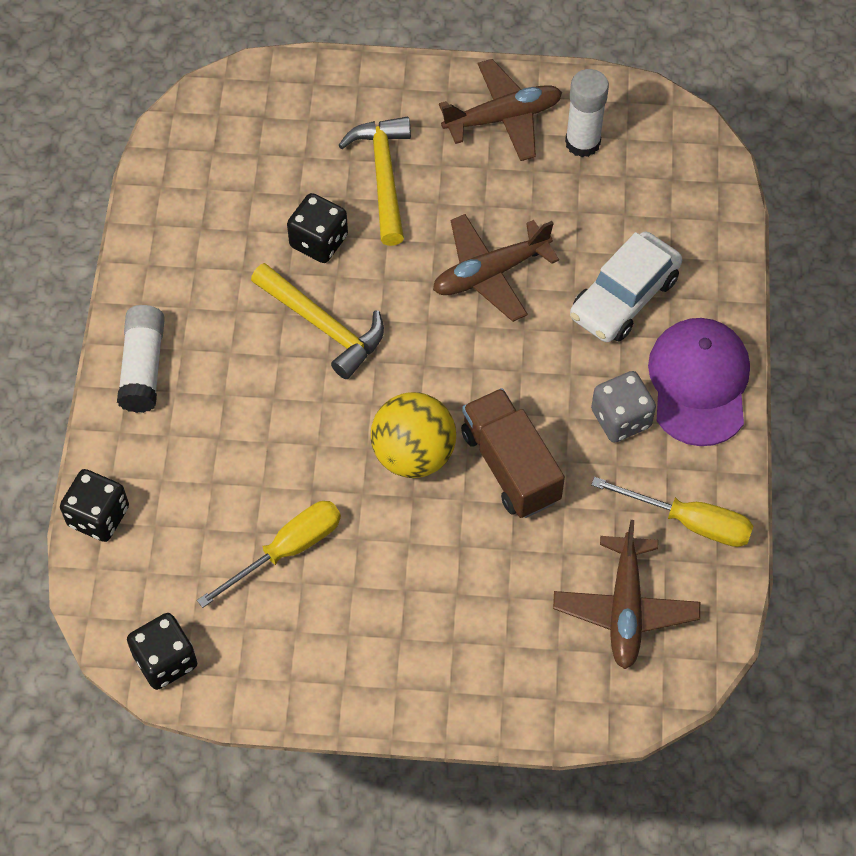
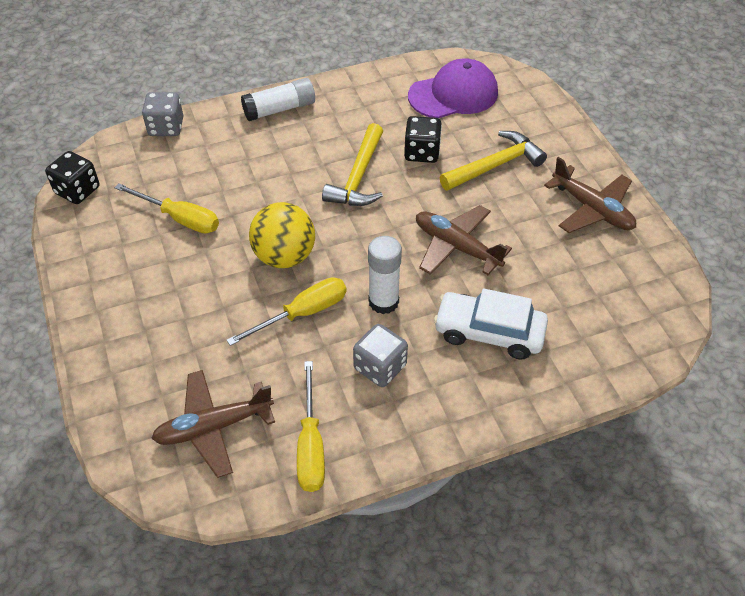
camera: 65 degrees right, 10 degrees down
(98, 516) = (166, 127): black dice -> grey dice
(510, 466) = (302, 313): brown truck -> yellow screwdriver
(582, 143) = (607, 260): white glue stick -> white glue stick (383, 302)
(699, 383) = (442, 408): purple cap -> purple cap (453, 94)

